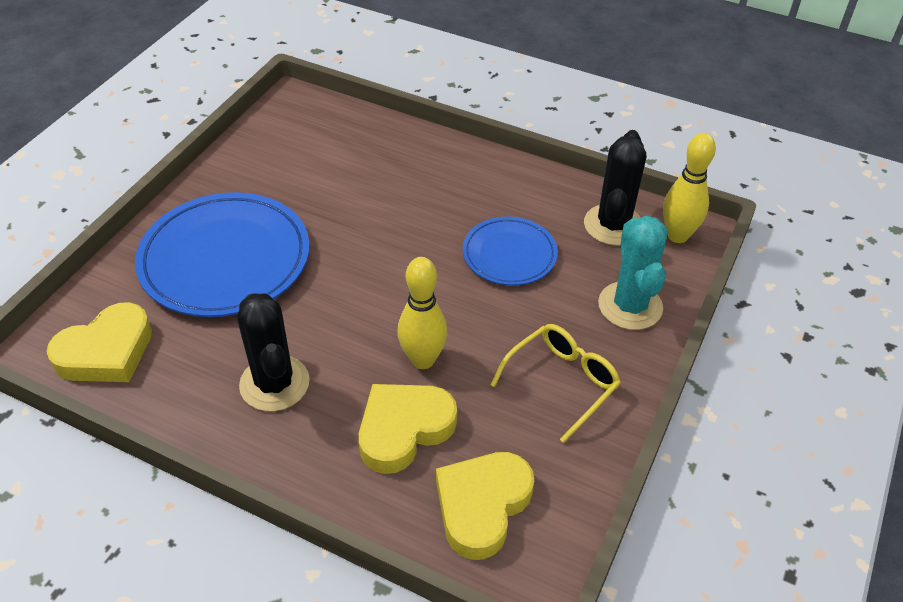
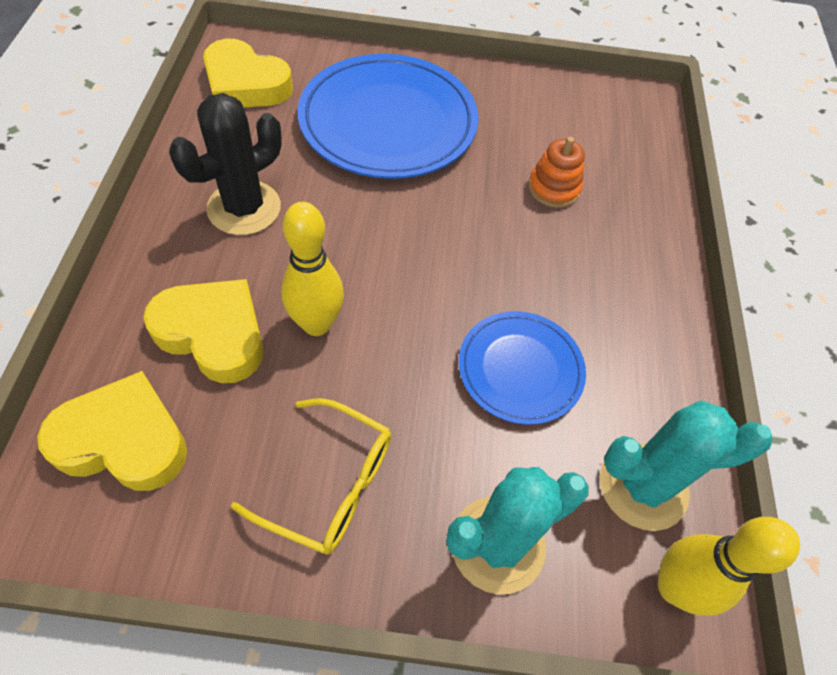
camera: 65 degrees right, 10 degrees up
(356, 182) = (553, 188): none -> orange stacking toy
(613, 225) = (643, 486): black cactus -> turquoise cactus

